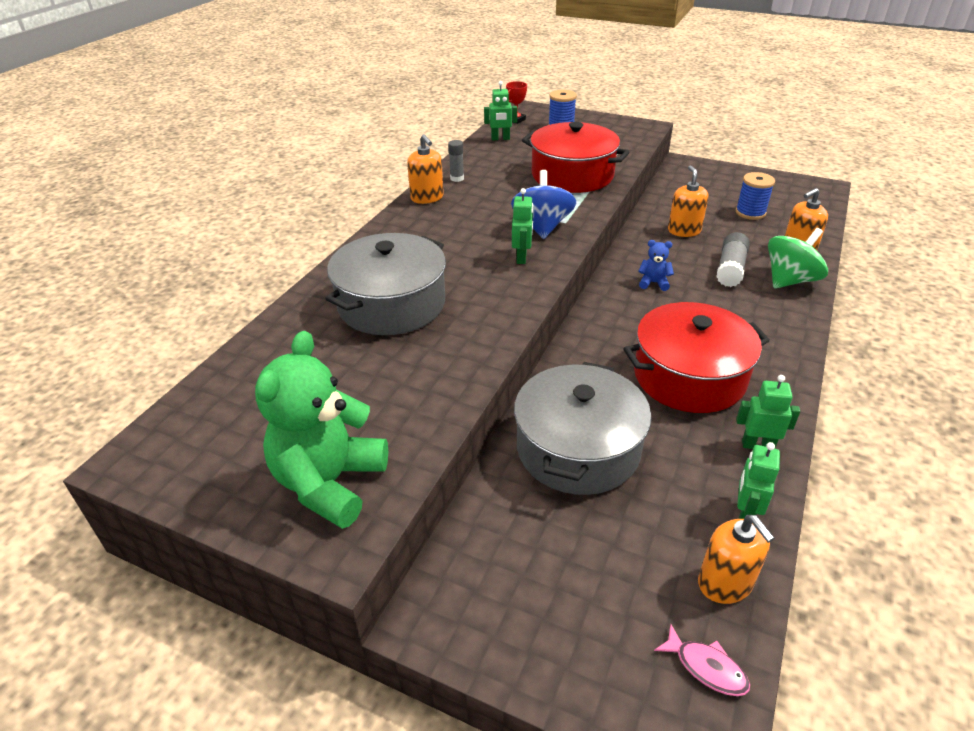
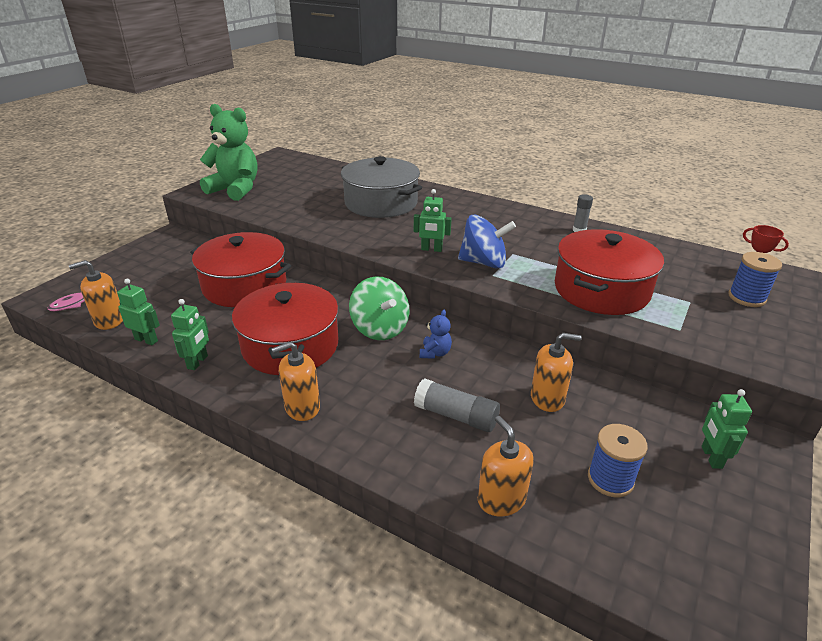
camera: 95 degrees right, 5 degrees down
(427, 197) = (538, 217): orange soap dispenser -> orange soap dispenser (302, 407)
(500, 139) = (687, 256): green robot -> green robot (711, 457)
(578, 448) = (244, 285): grey pot -> red pot
(790, 280) = (425, 463): green spinning top -> green spinning top (380, 329)

